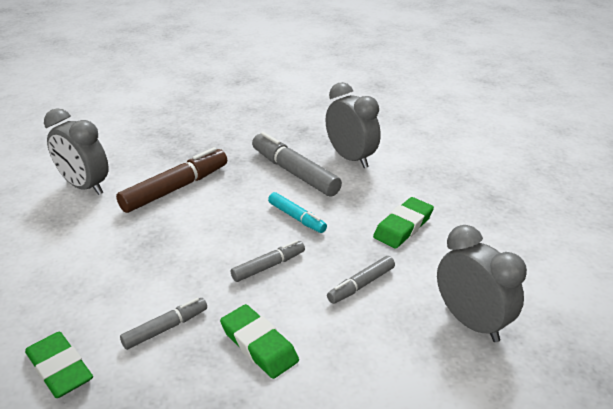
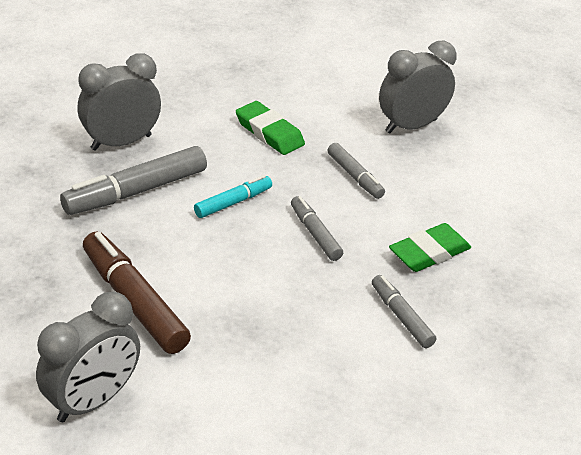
camera: 85 degrees left, 5 degrees up
(60, 369) = (453, 399): green eraser -> none

